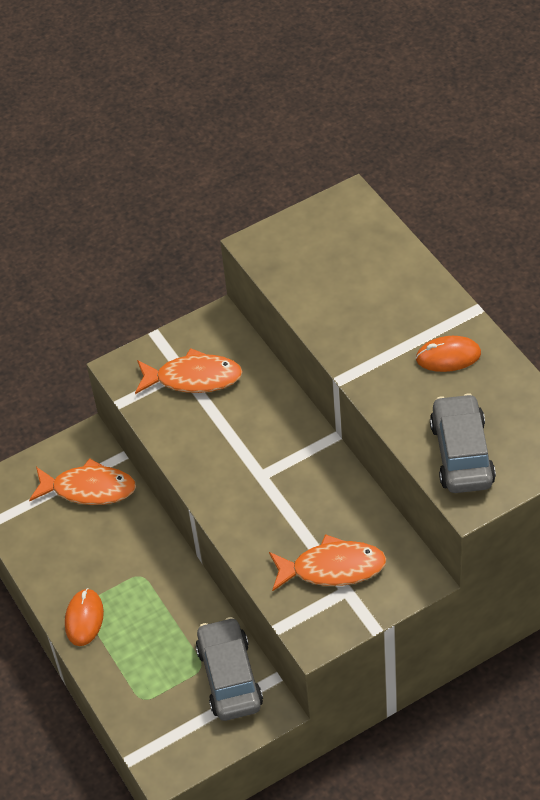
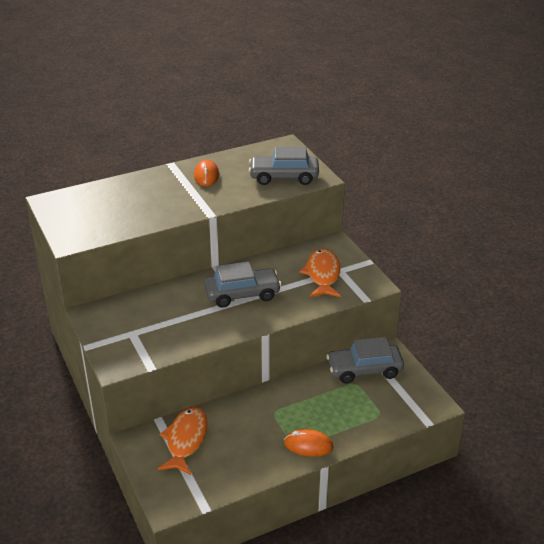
camera: 90 degrees left, 15 degrees down
(193, 378) = (141, 327): orange fish -> none
(274, 475) = (242, 294): none -> grey car

